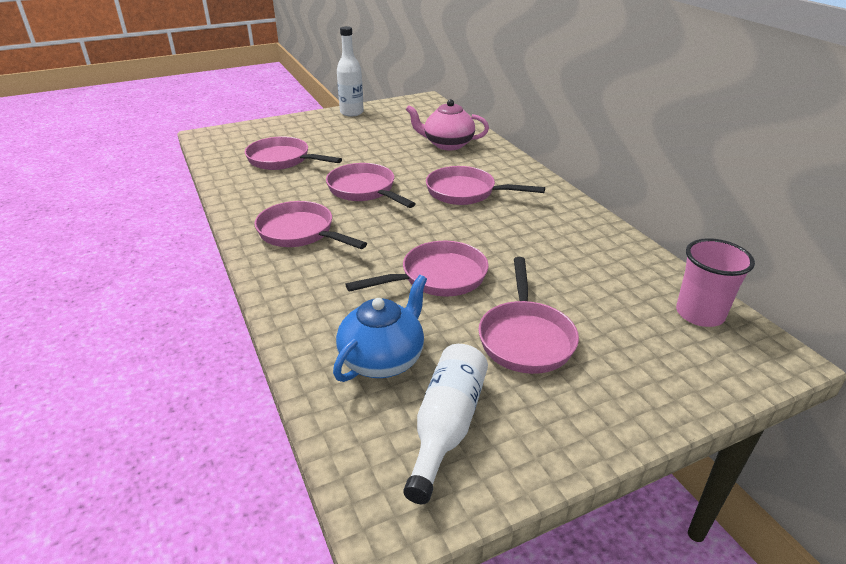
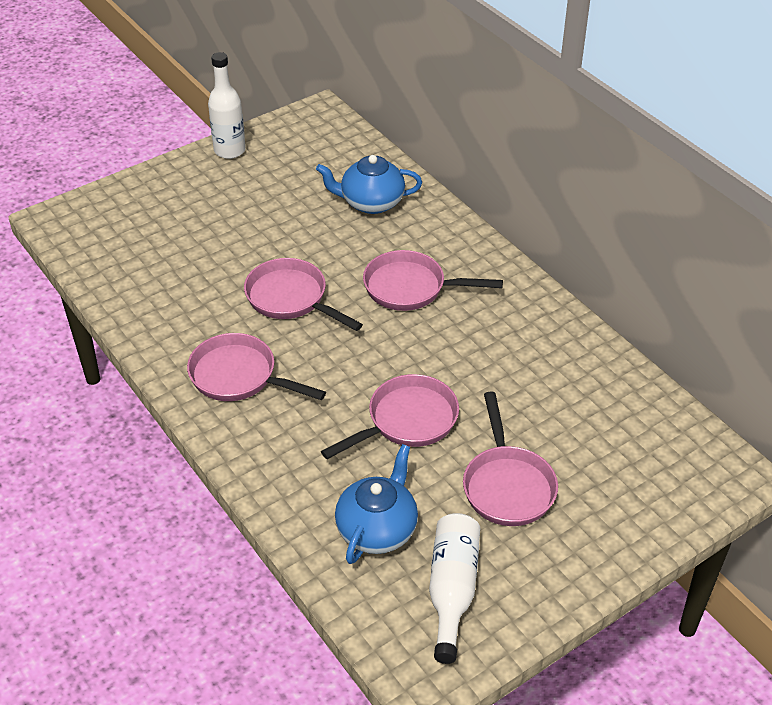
camera: 10 degrees left, 10 degrees up
(283, 160) = (172, 256): pink pan -> none
(447, 144) = (371, 202): pink teapot -> blue teapot
(699, 314) = (670, 433): pink cup -> none

